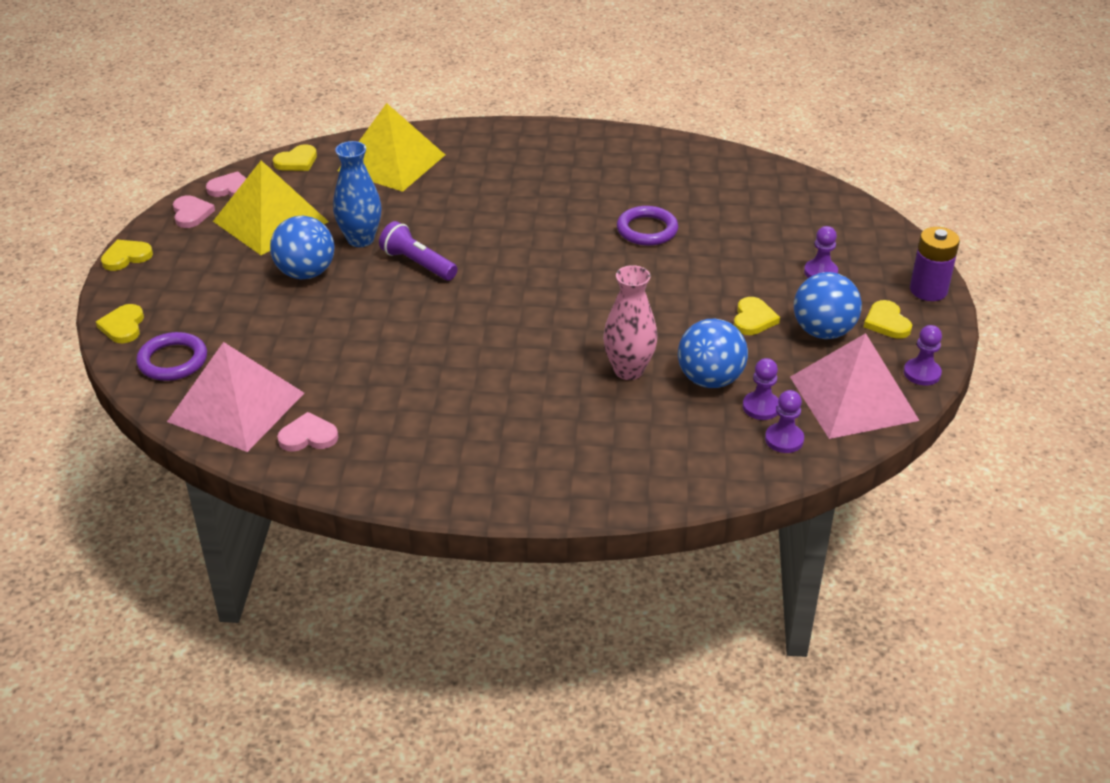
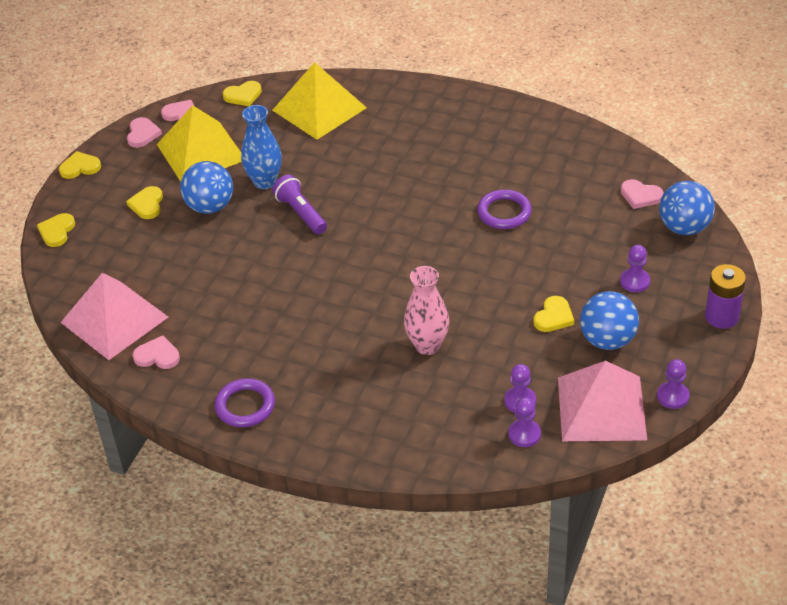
camera: 20 degrees right, 5 degrees up
(173, 361) = (82, 269): purple ring -> purple ring (245, 406)
(710, 379) = (490, 367): blue ball -> blue ball (684, 227)
(782, 194) = (640, 196): none -> pink heart
(887, 322) = (668, 341): yellow heart -> yellow heart (147, 204)

